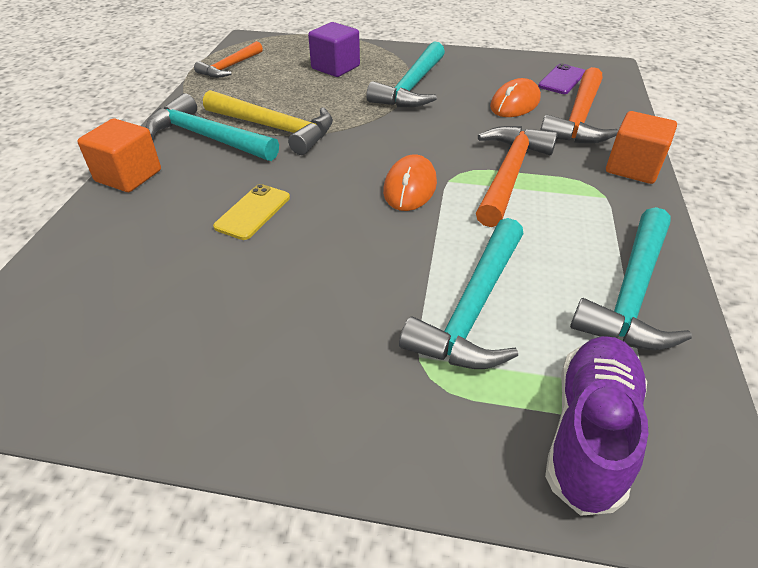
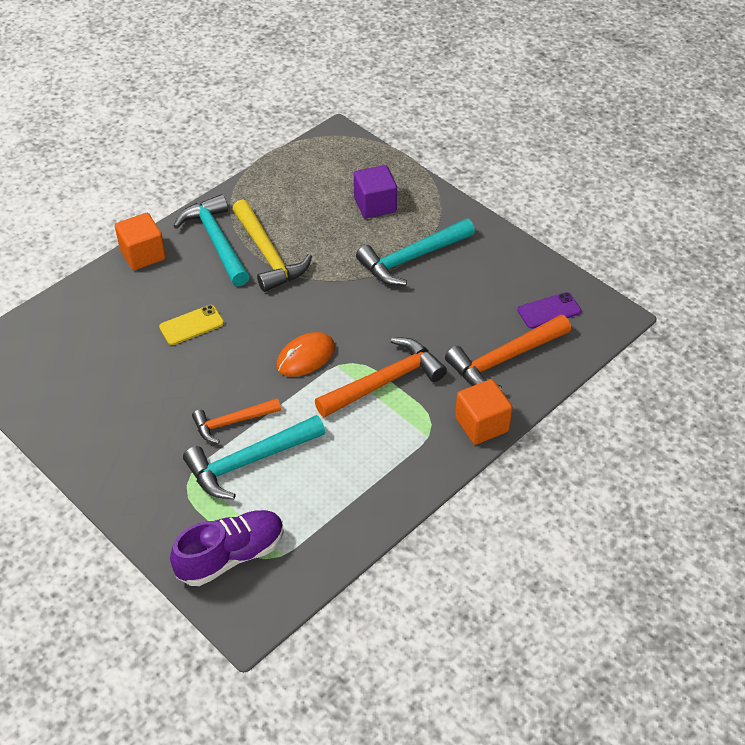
camera: 35 degrees right, 5 degrees up
(230, 67) = (293, 166): orange hammer -> orange hammer (232, 422)
(515, 103) = (474, 317): orange mouse -> none
(631, 293) = (349, 506): turquoise hammer -> none

